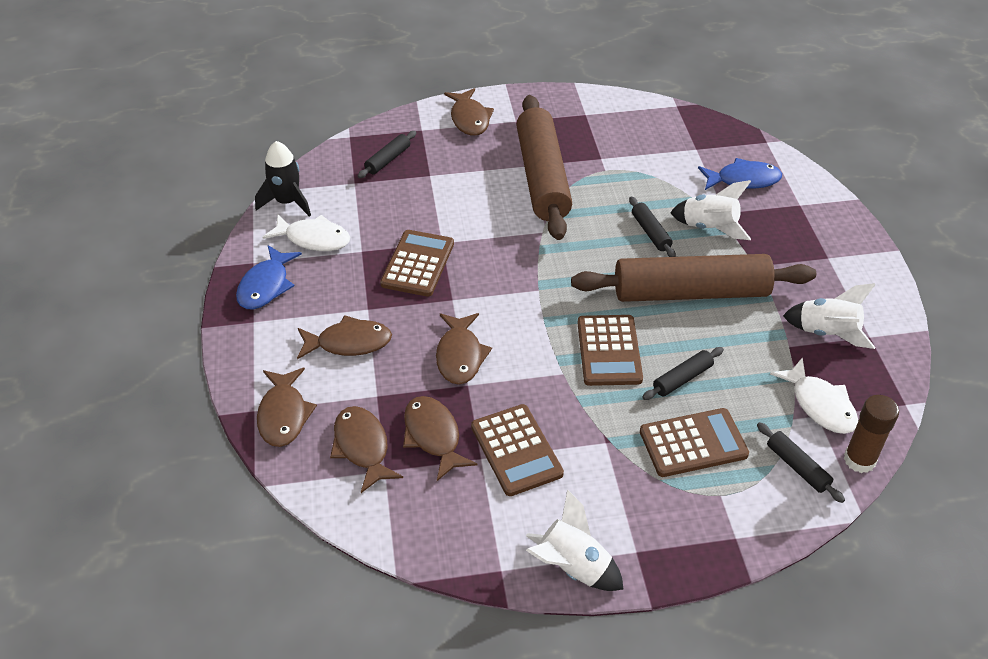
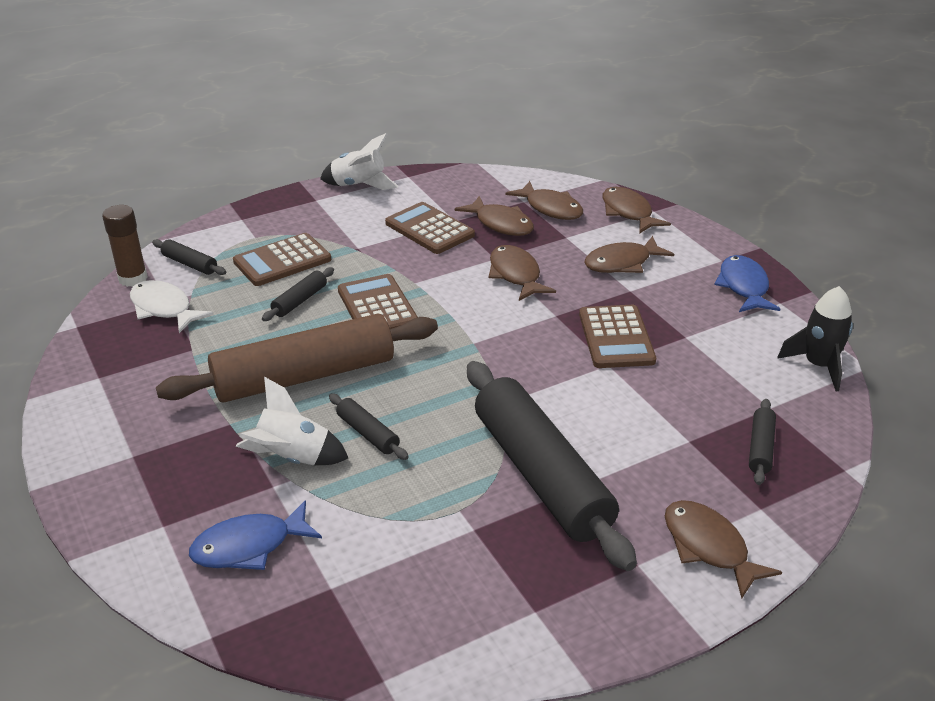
camera: 160 degrees right, 10 degrees down
(313, 239) = (746, 336): white fish -> none
(542, 177) = (541, 475): brown rolling pin -> black rolling pin
(827, 333) = (147, 370): white rocket -> none

